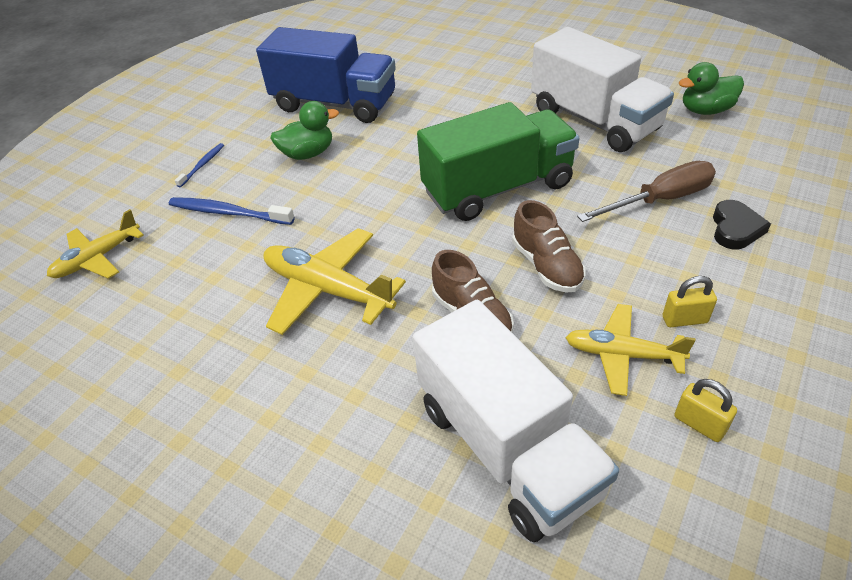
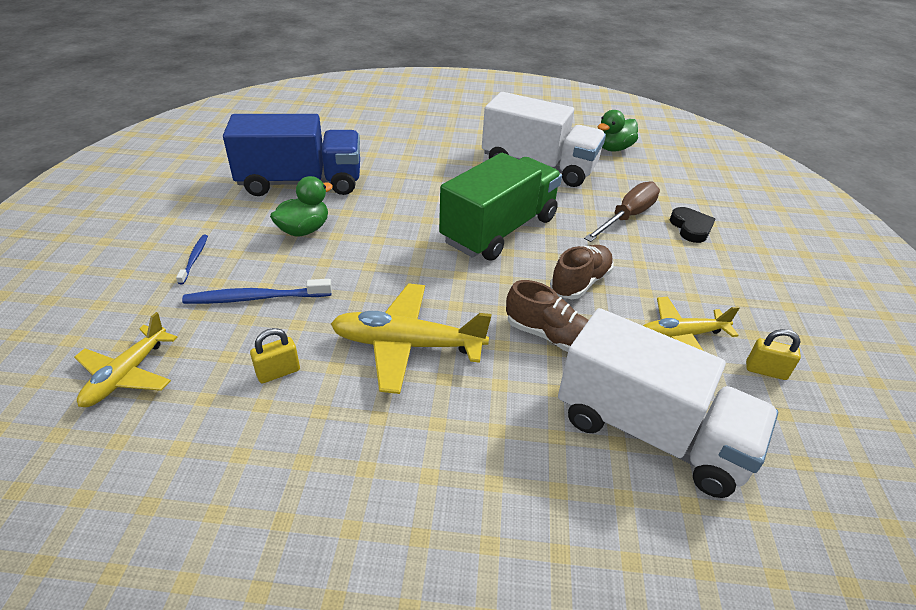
camera: 30 degrees left, 5 degrees down
(546, 266) = (580, 282): brown shoe -> brown shoe turned 90 degrees counterclockwise
(684, 320) = (704, 299): yellow padlock -> yellow padlock (278, 372)

